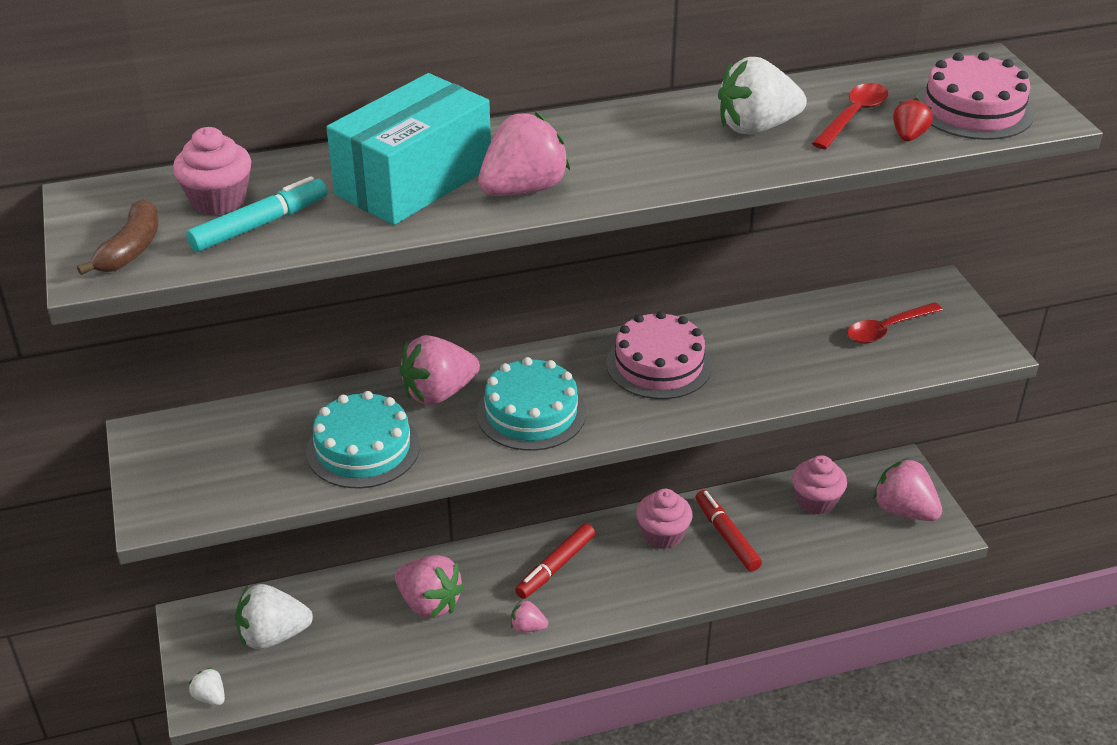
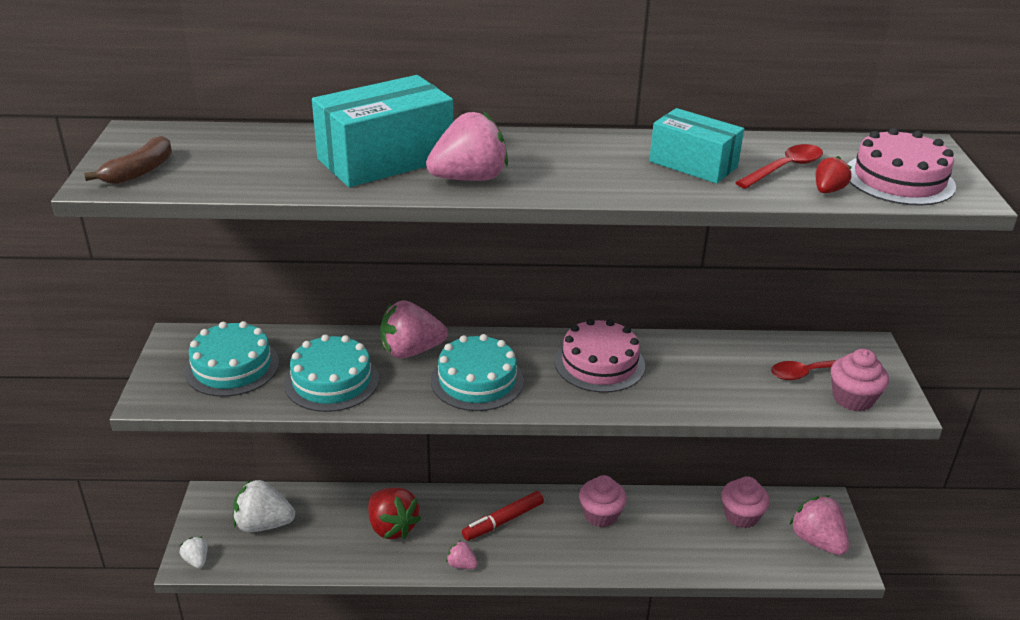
camera: 15 degrees right, 5 degrees down
(218, 200) = (228, 149): pink cupcake -> pink cupcake (853, 398)
(234, 456) = (232, 367): none -> turquoise cake
(259, 224) = (246, 170): turquoise marker -> none
(429, 603) = (392, 527): pink strawberry -> red strawberry
(726, 536) = (654, 528): red marker -> none
(756, 127) = (693, 164): white strawberry -> turquoise box

